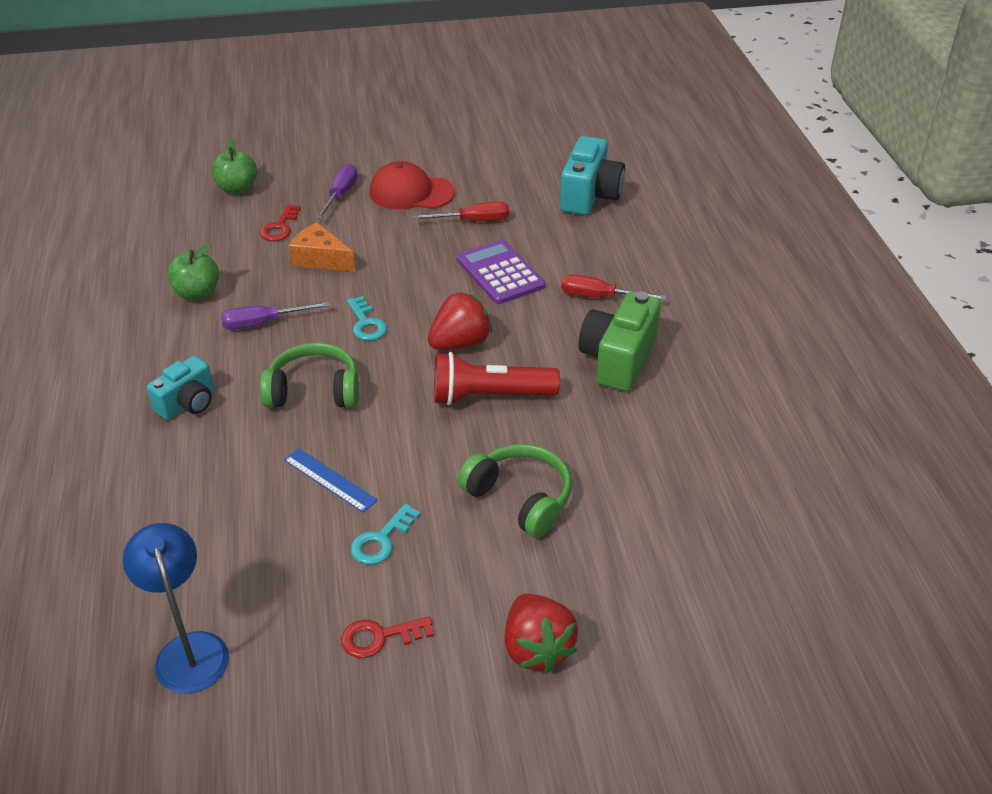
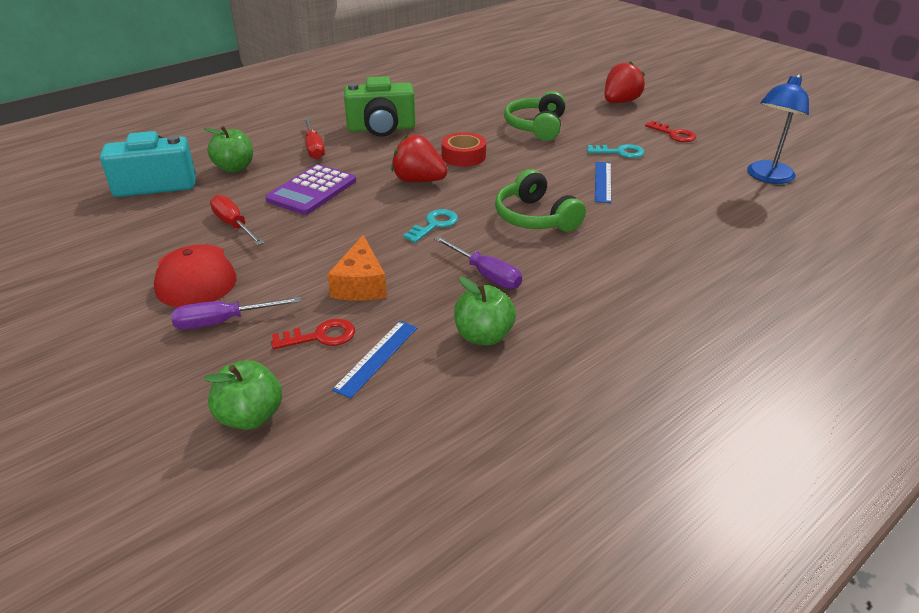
camera: 120 degrees left, 5 degrees down
(187, 403) = (618, 266): turquoise camera -> none
(232, 243) = (376, 357): none -> blue ruler
(489, 396) = (463, 156): red flashlight -> red tape
(590, 240) = (234, 168): none -> green apple

